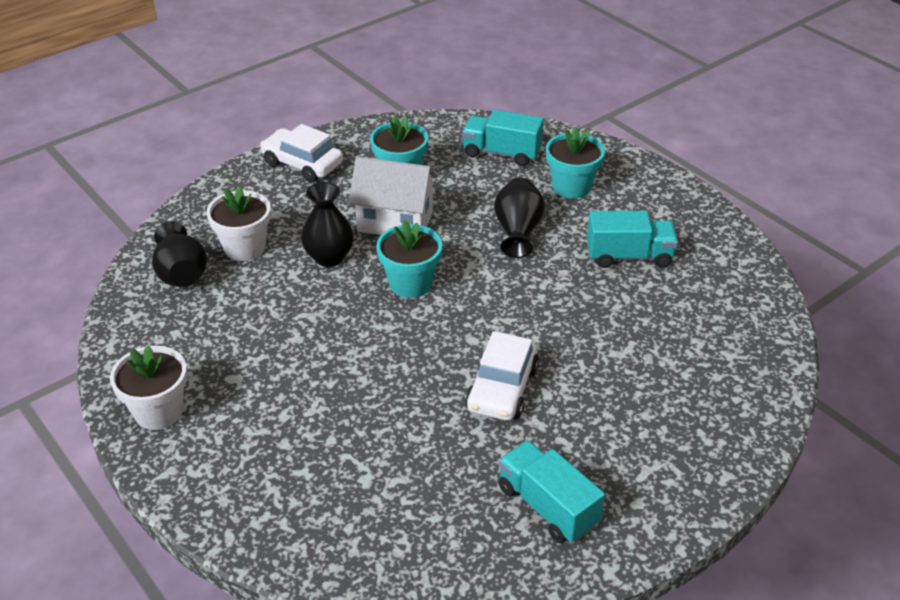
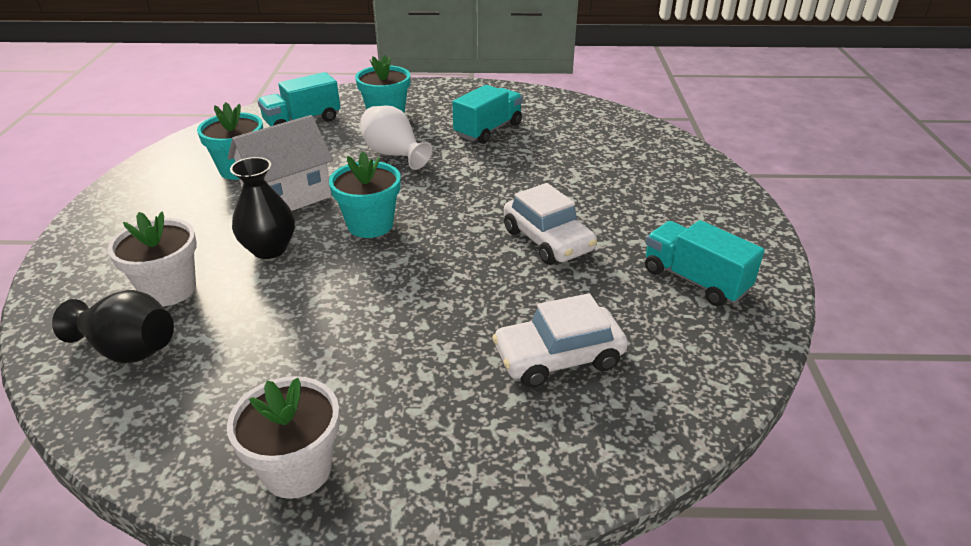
camera: 50 degrees left, 5 degrees down
(302, 164) = (130, 206): white car -> white car (558, 357)
(517, 231) = (394, 155): black vase -> white vase
(547, 506) = (695, 280): turquoise truck -> turquoise truck turned 45 degrees clockwise

